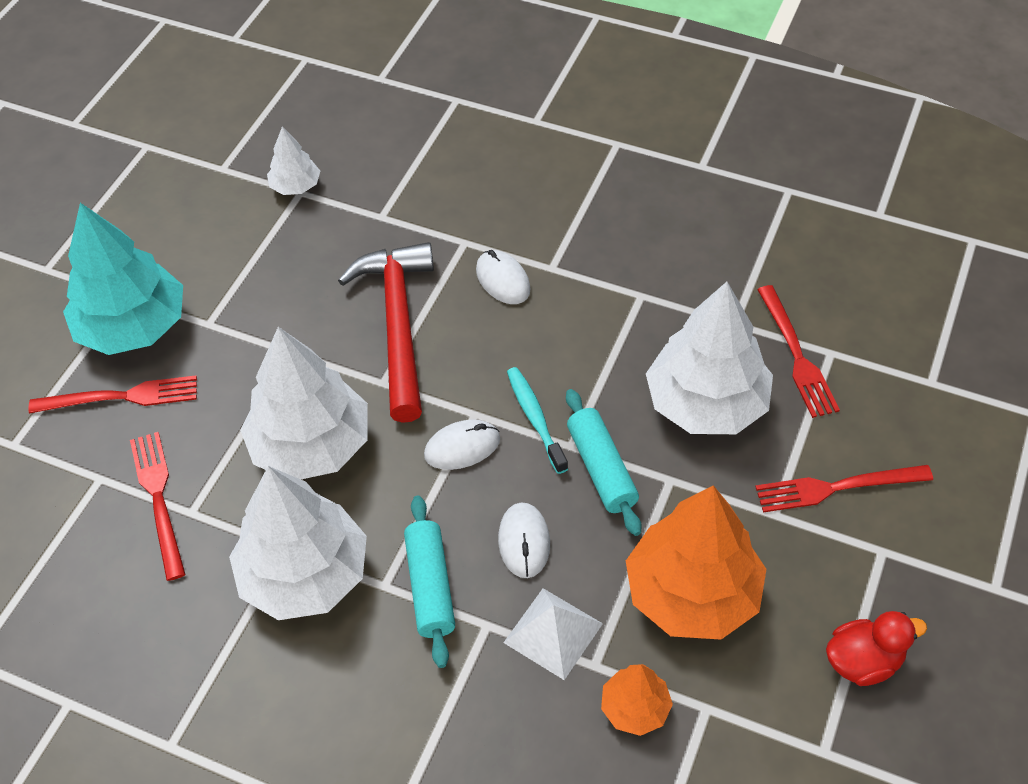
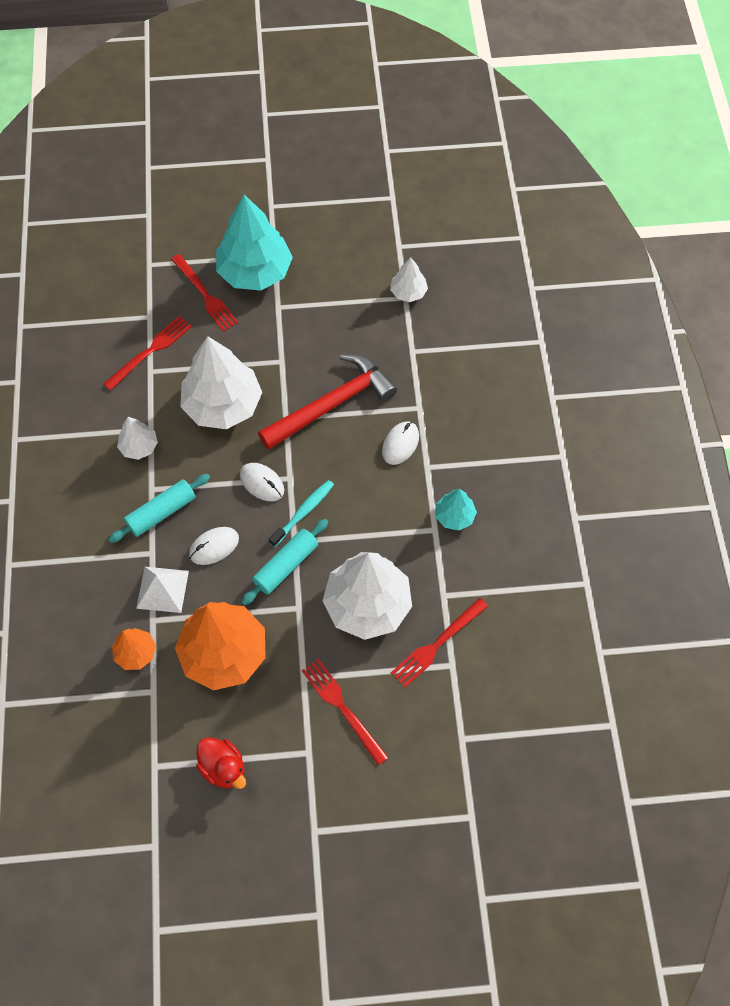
camera: 60 degrees right, 10 degrees up
(304, 574) = (139, 446): white tree -> white tree, size x0.49
(634, 269) = (454, 516): none -> turquoise tree

